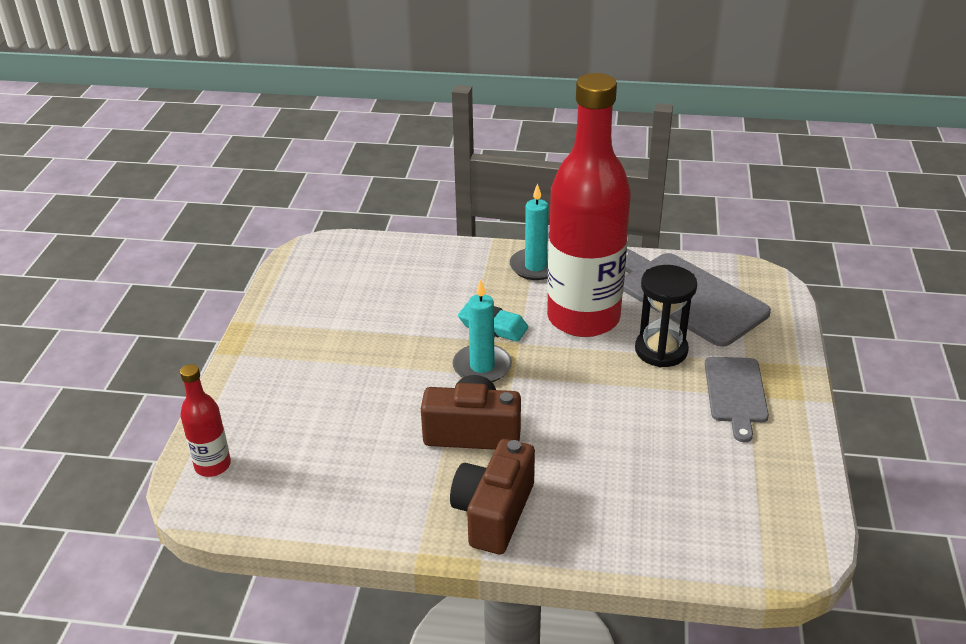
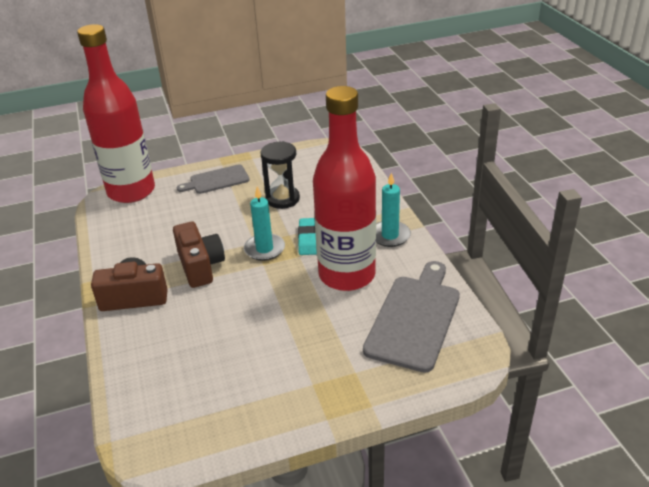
camera: 65 degrees right, 0 degrees up
(213, 465) = (131, 191): red bottle -> red bottle, size x2.36
(661, 350) = (336, 323): black hourglass -> black hourglass (282, 199)
(736, 393) = (310, 376): grey cutting board -> grey cutting board (216, 180)

